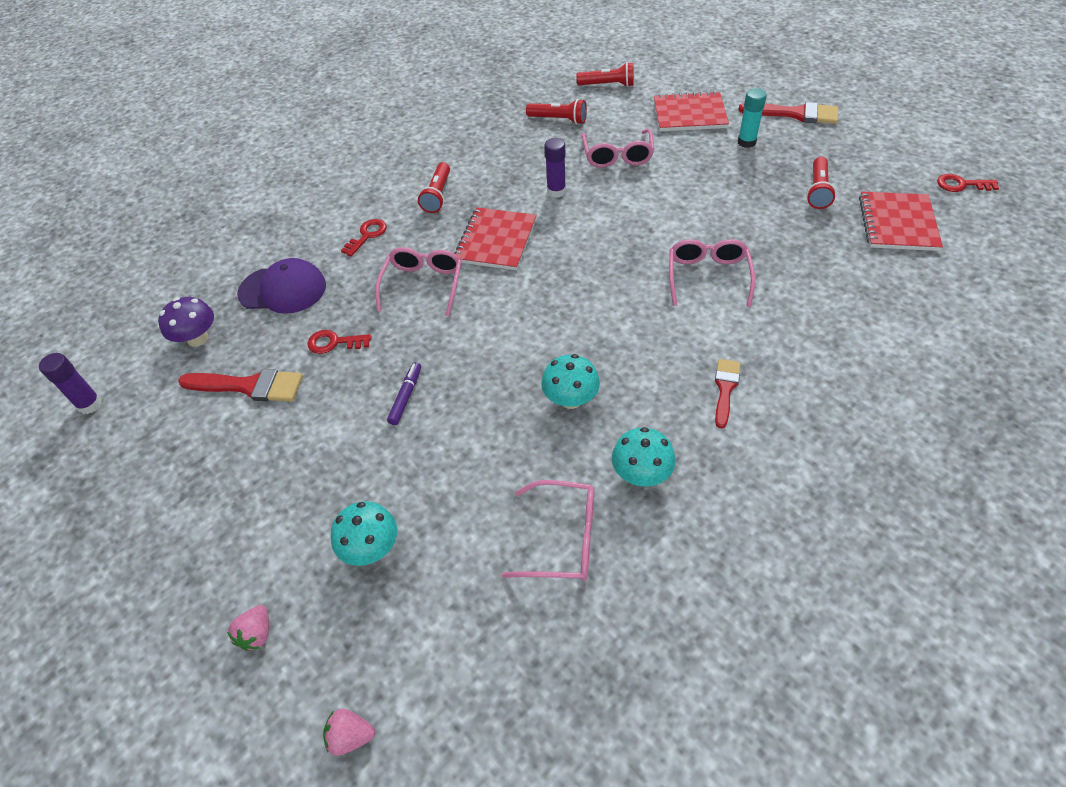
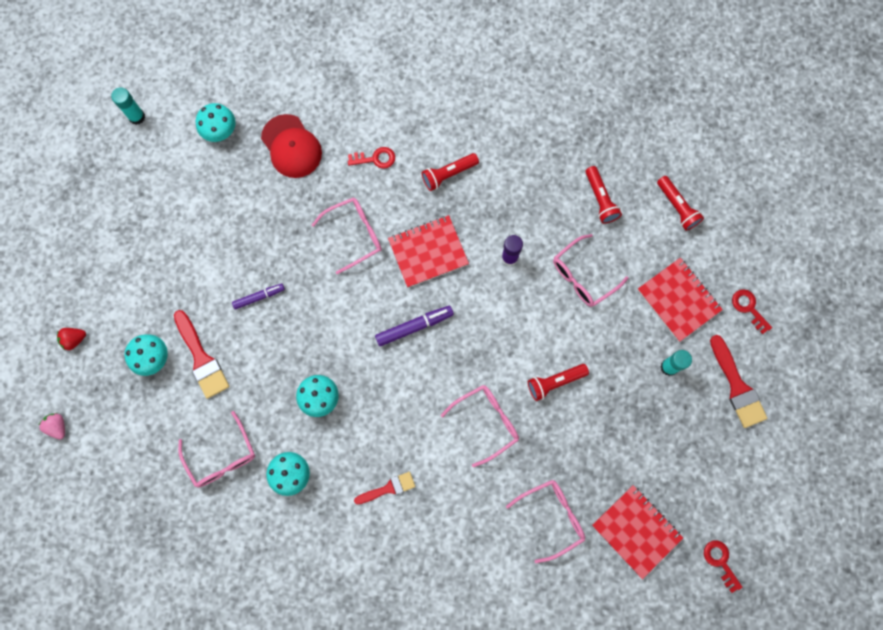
camera: 50 degrees right, 25 degrees up
(90, 404) = (137, 117): purple glue stick -> turquoise glue stick
(197, 338) = (220, 131): purple mushroom -> turquoise mushroom
(249, 386) = (207, 197): red brush -> red brush (201, 358)
(257, 634) = (74, 339): pink strawberry -> red strawberry
(283, 289) = (291, 146): purple cap -> red cap
(334, 342) = (271, 219): red key -> red key (749, 308)
(561, 284) = (414, 327): none -> purple marker
(818, 191) = (639, 453): red flashlight -> red flashlight (555, 382)
(846, 273) = (552, 517): none -> pink glasses
(898, 223) = (636, 531): red notebook -> red notebook turned 75 degrees clockwise

